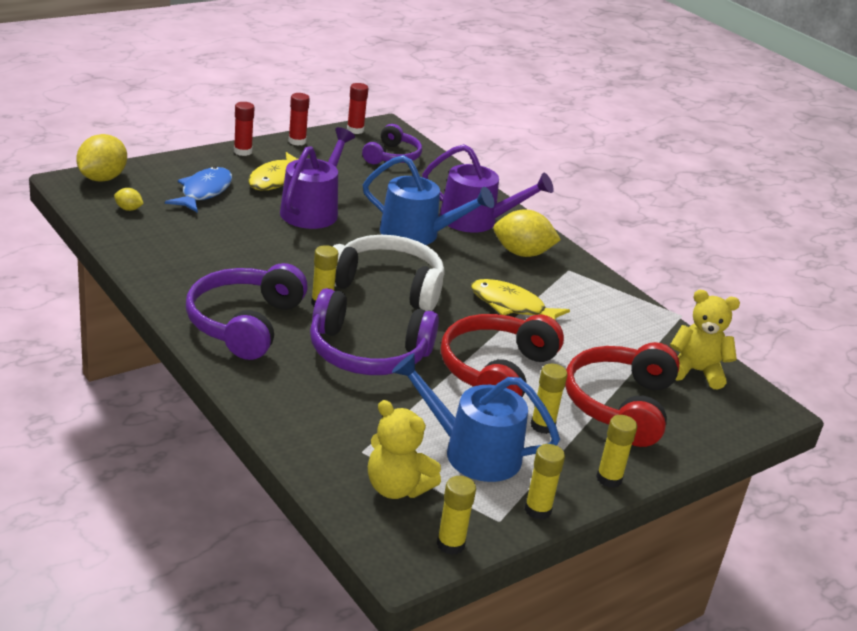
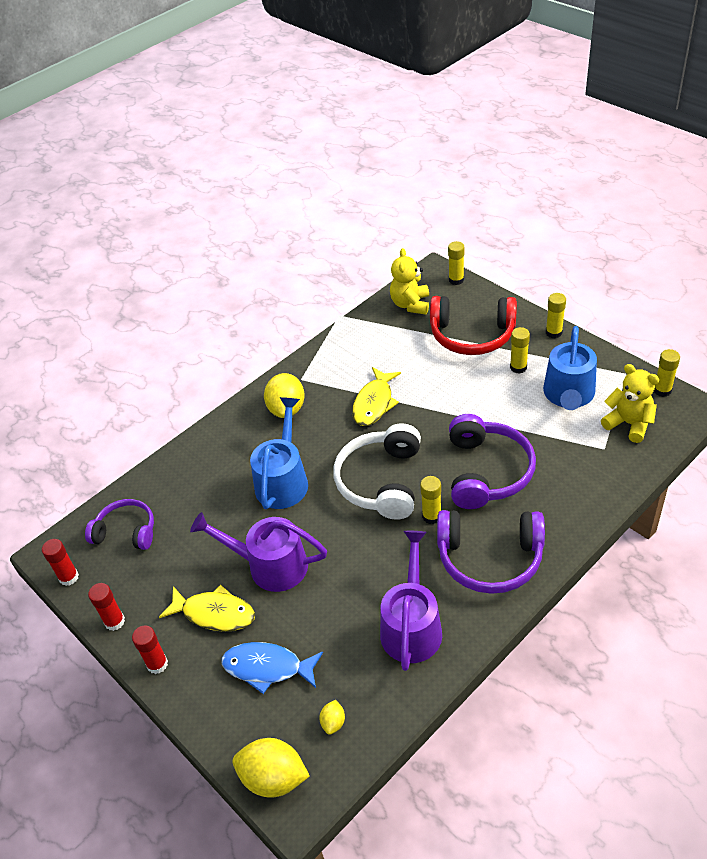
camera: 90 degrees left, 15 degrees up
(396, 488) = (629, 424): yellow teddy bear -> yellow teddy bear turned 75 degrees counterclockwise
(475, 220) = (240, 446): purple watering can -> purple watering can (411, 626)
(496, 371) = (468, 398): red headphones -> none
(537, 510) = (605, 359): yellow glue stick -> yellow glue stick (456, 280)

